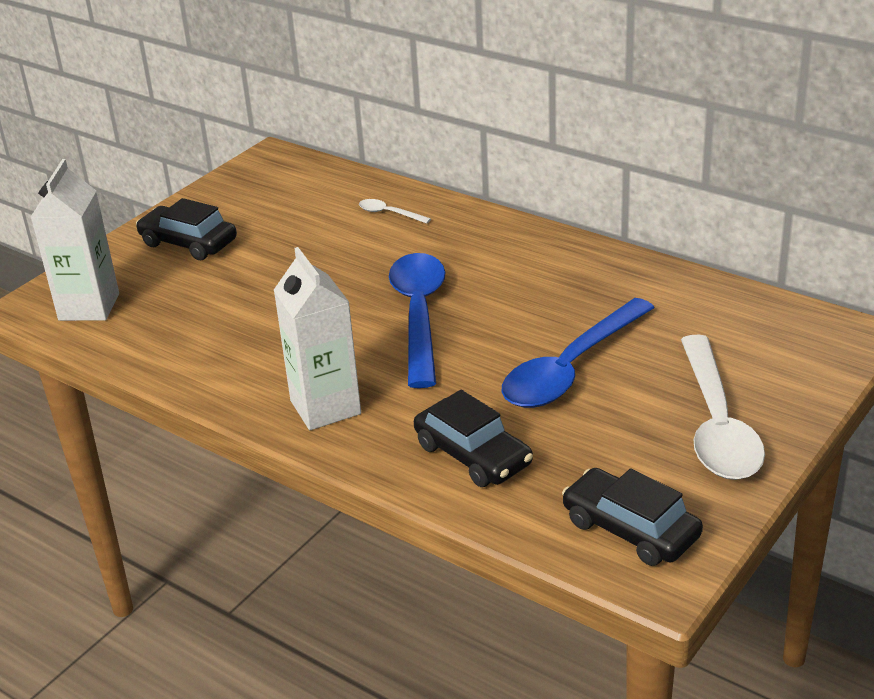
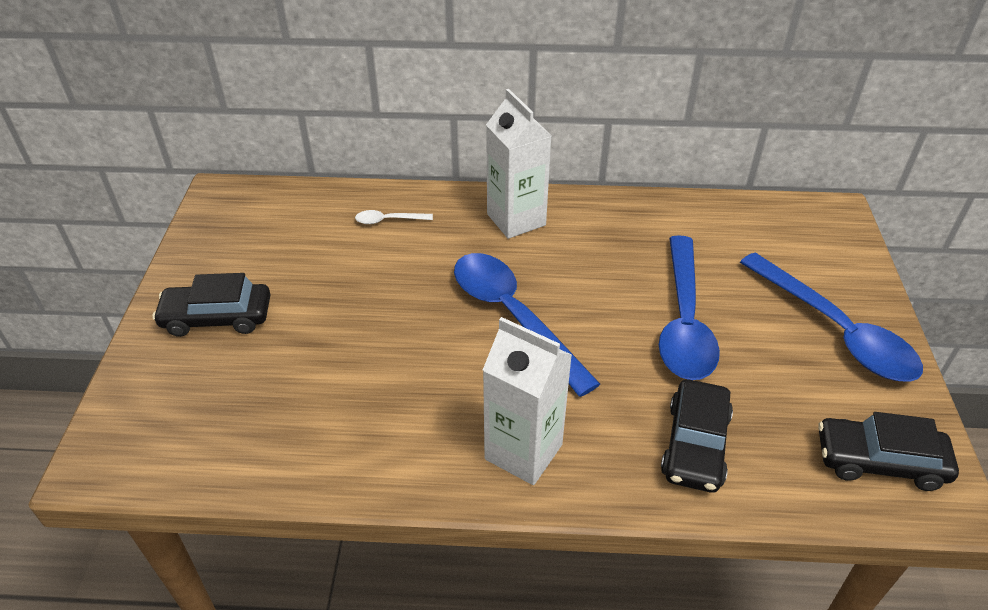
camera: 35 degrees left, 10 degrees up
(89, 307) = (171, 435): white carton -> white carton (516, 220)
(473, 455) = (695, 445): black car -> black car turned 90 degrees clockwise
(716, 424) = (834, 330): white spoon -> blue spoon

